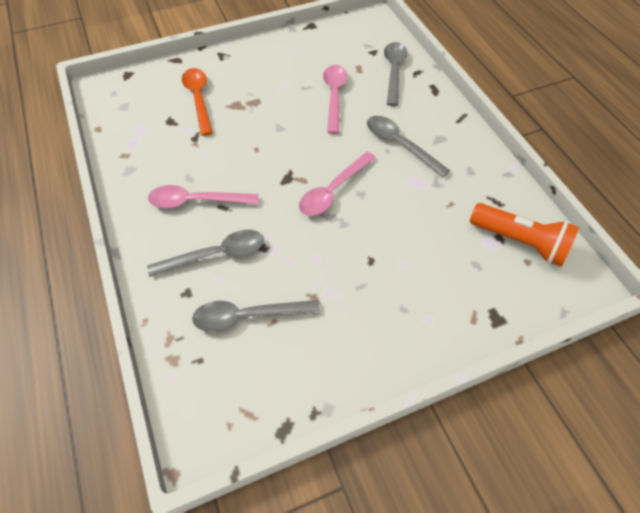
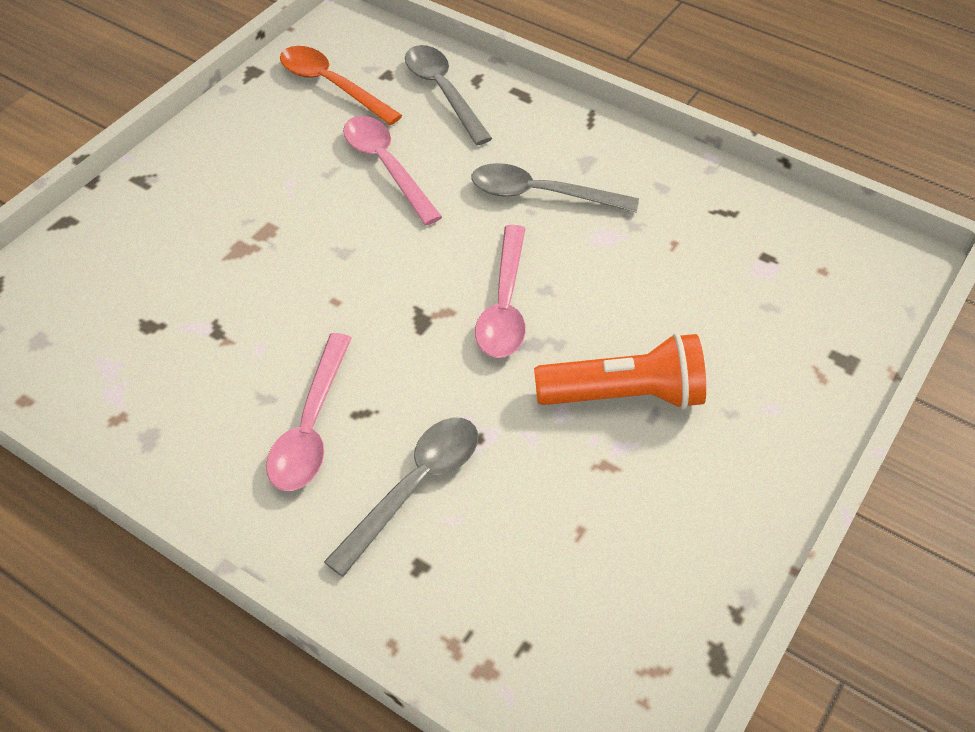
camera: 35 degrees left, 5 degrees down
(196, 201) = (311, 426): pink spoon -> pink spoon turned 45 degrees counterclockwise
(198, 99) = (167, 267): orange spoon -> orange spoon (331, 85)
(247, 316) = (539, 544): grey spoon -> none
(520, 242) = (795, 250): orange flashlight -> orange flashlight (624, 395)

